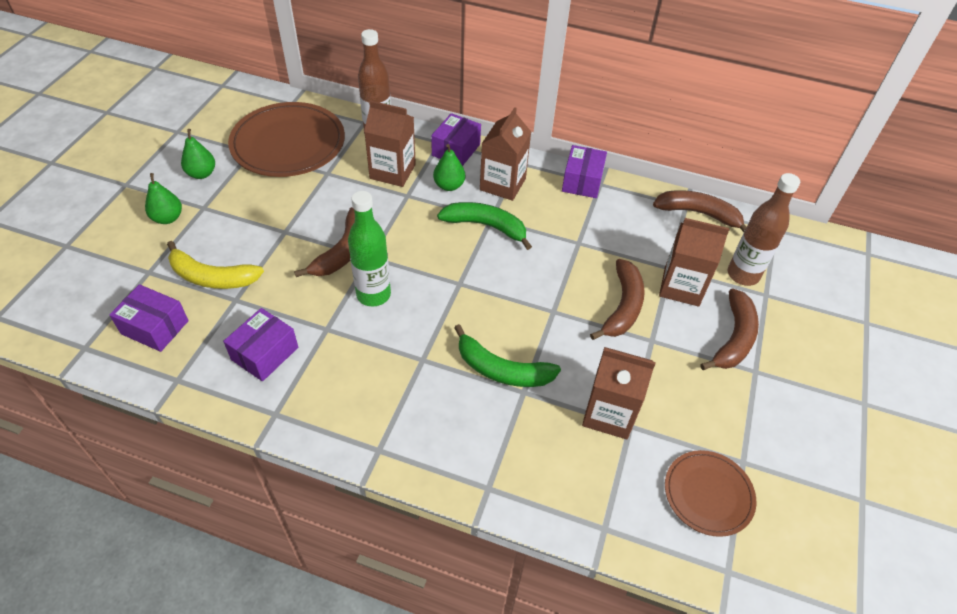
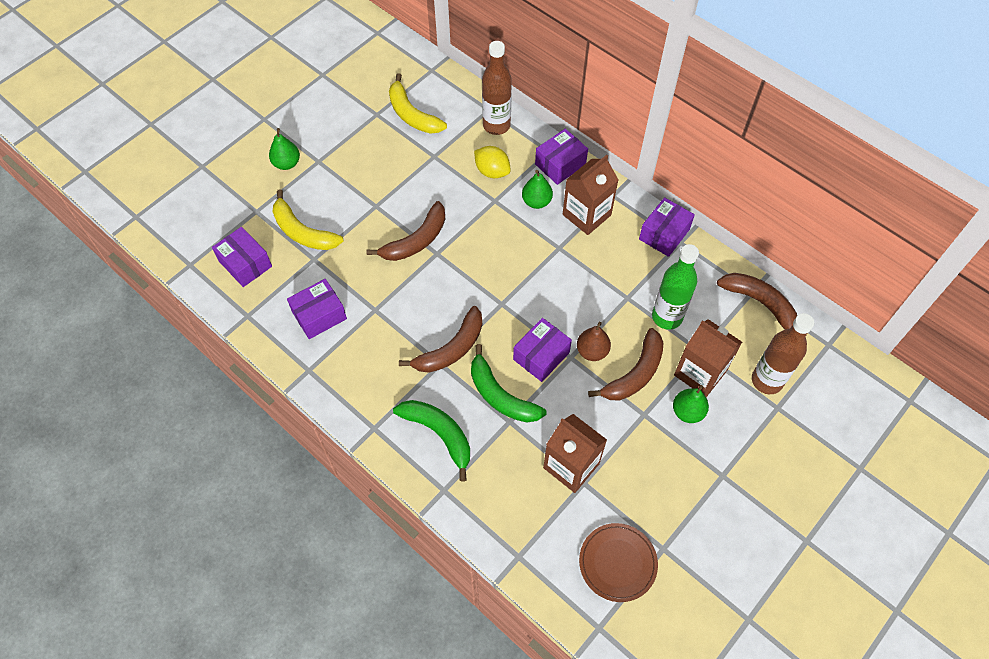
camera: 25 degrees right, 10 degrees up
(202, 174) = (328, 126): green pear -> green pear (687, 412)
(288, 143) = (412, 114): brown plate -> yellow banana
(373, 295) = (425, 291): green bottle -> green bottle (667, 317)
(392, 171) = (492, 171): brown carton -> yellow lemon
(486, 226) = (551, 254): green banana -> green banana (439, 434)
(524, 319) = (541, 356): none -> purple box
(571, 299) = (592, 351): none -> brown pear
(733, 338) = (720, 438): brown banana -> brown banana (451, 349)

